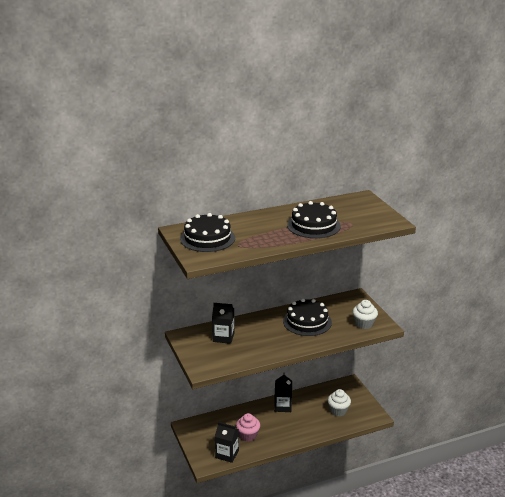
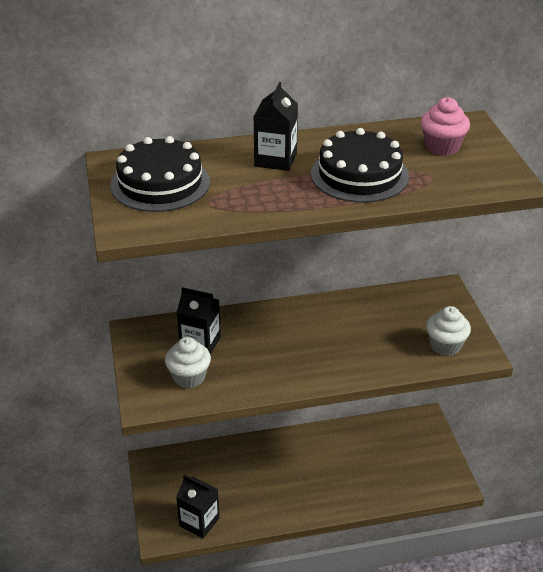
camera: 10 degrees right, 10 degrees up
(248, 435) = (240, 492): pink cupcake -> pink cupcake (442, 147)
(283, 406) = (308, 447): black carton -> black carton (275, 159)
(307, 321) = (348, 329): black cake -> none
(338, 411) = (396, 467): white cupcake -> white cupcake (189, 377)

